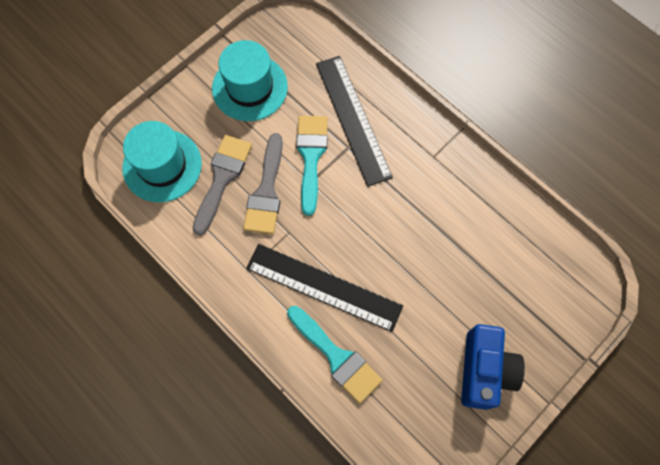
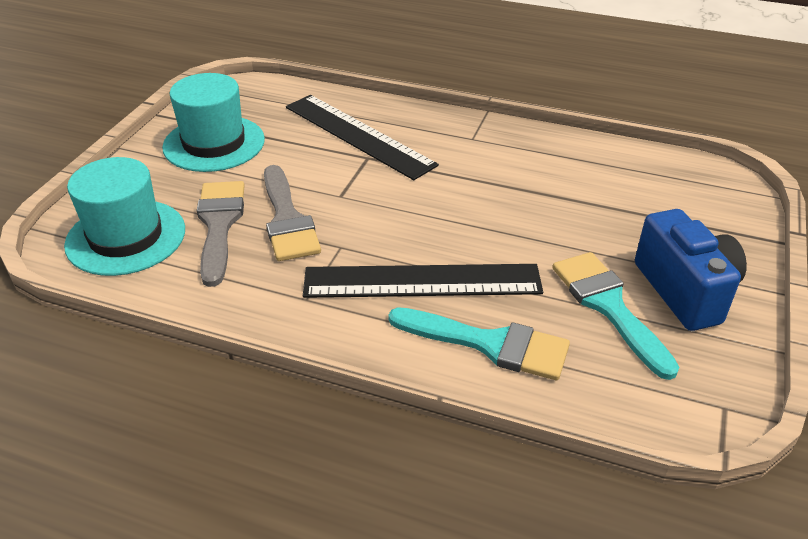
camera: 25 degrees left, 30 degrees down
(311, 157) = (327, 176): turquoise brush -> turquoise brush (608, 306)

